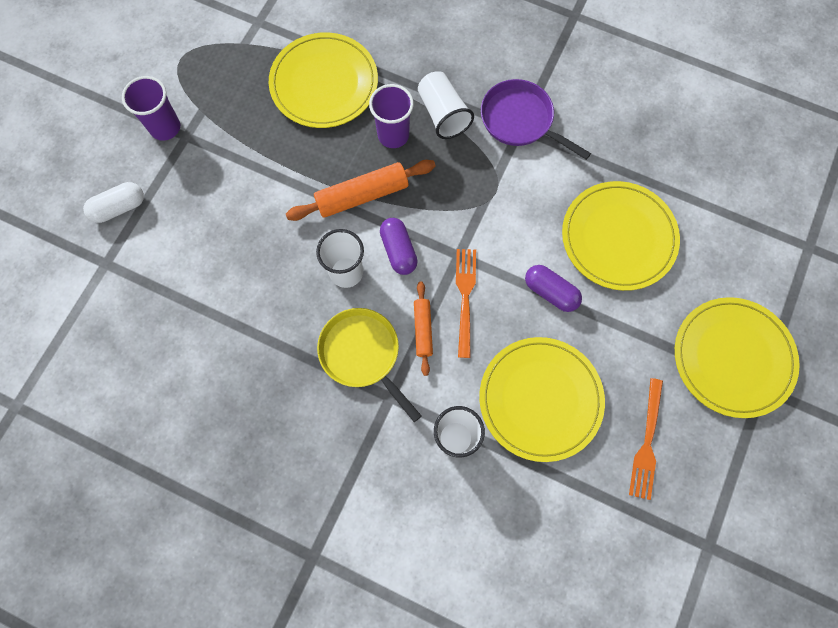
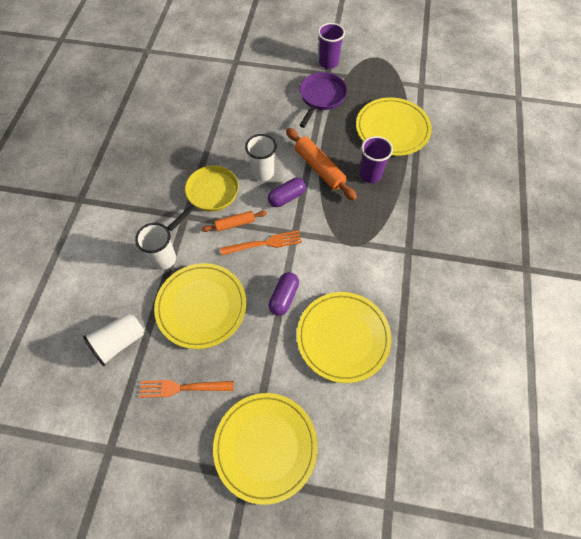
camera: 75 degrees right, 10 degrees down
(119, 207) = (270, 58): white capsule -> none
(443, 114) = (399, 200): white cup -> white cup (120, 342)
(520, 120) = (415, 249): purple pan -> purple pan (321, 97)

